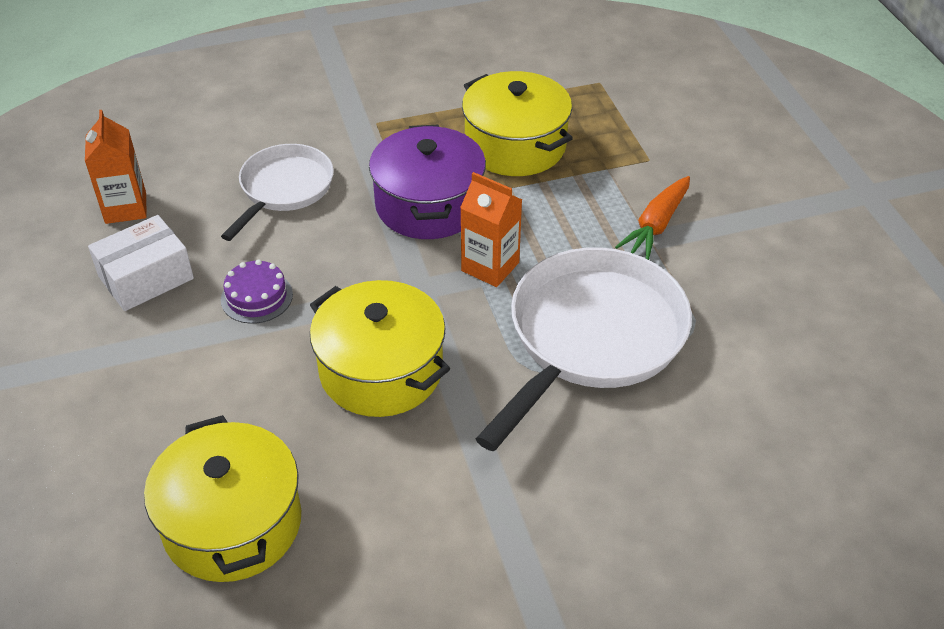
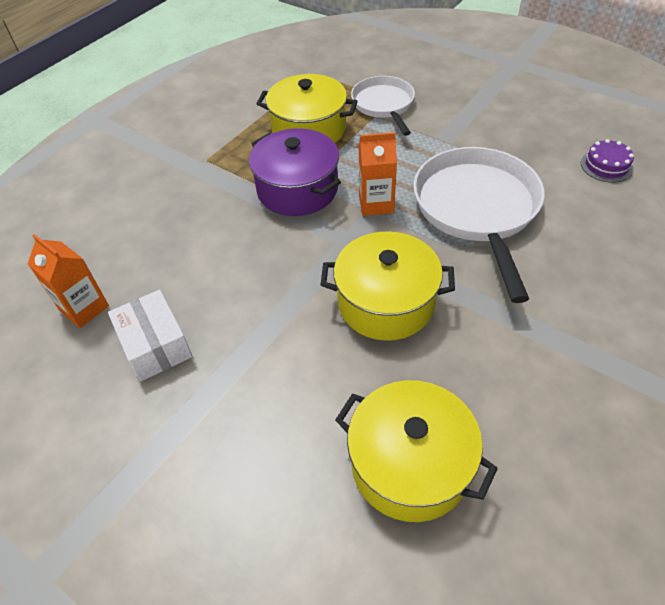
camera: 35 degrees left, 5 degrees up
(146, 277) = (155, 345): white box -> white box turned 45 degrees counterclockwise
(257, 297) = (252, 308): purple cake -> purple cake (606, 166)
(284, 189) = (191, 231): white pan -> white pan (384, 105)
(656, 226) = (437, 132): orange carrot -> none

